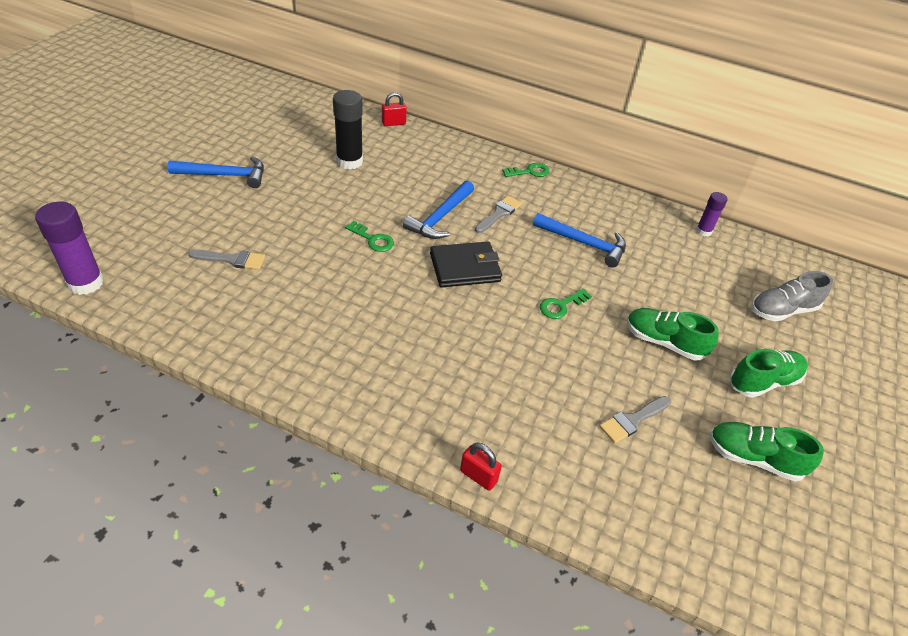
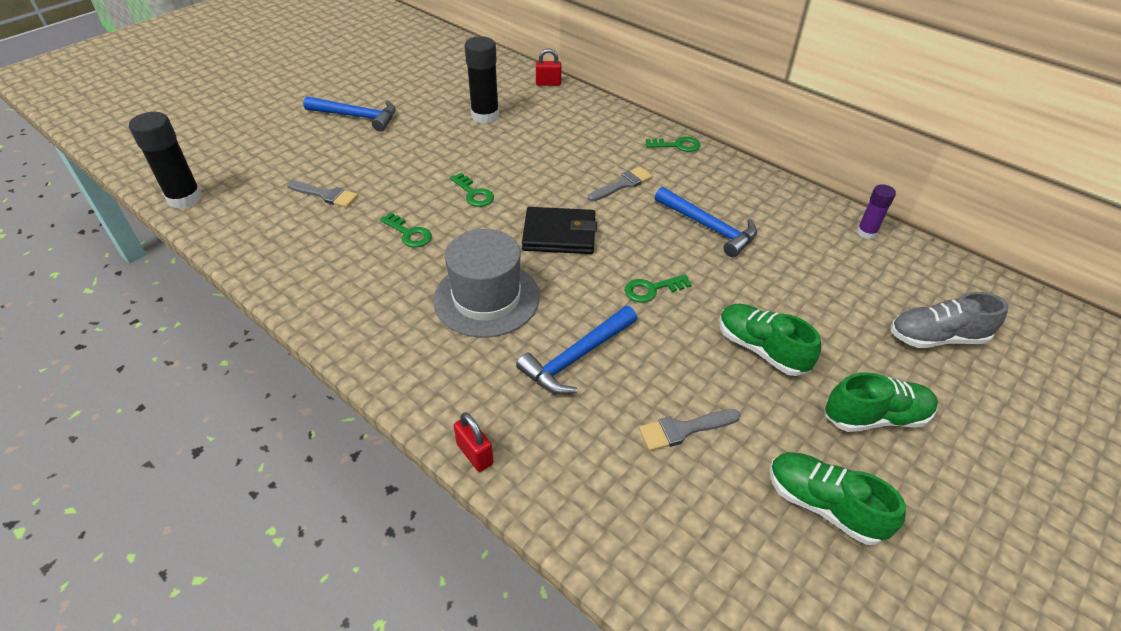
camera: 20 degrees right, 0 degrees up
(86, 283) = (185, 198): purple glue stick -> black glue stick
(330, 286) = (409, 233): none -> green key
(427, 336) = (486, 298): none -> grey hat
(440, 217) = (555, 180): blue hammer -> blue hammer (576, 357)

